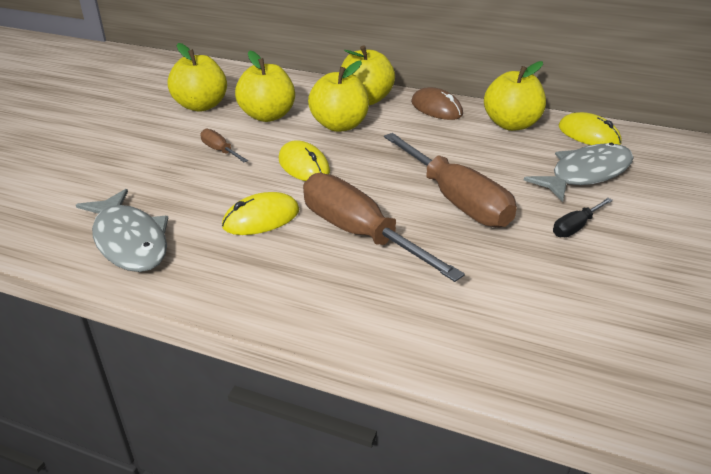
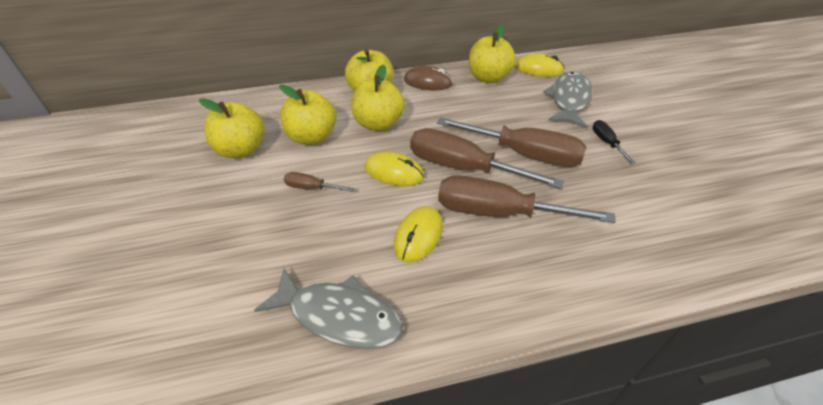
camera: 35 degrees left, 10 degrees up
(374, 187) = (463, 168): none -> brown screwdriver
(575, 227) = (606, 142): black screwdriver -> black screwdriver turned 150 degrees clockwise

